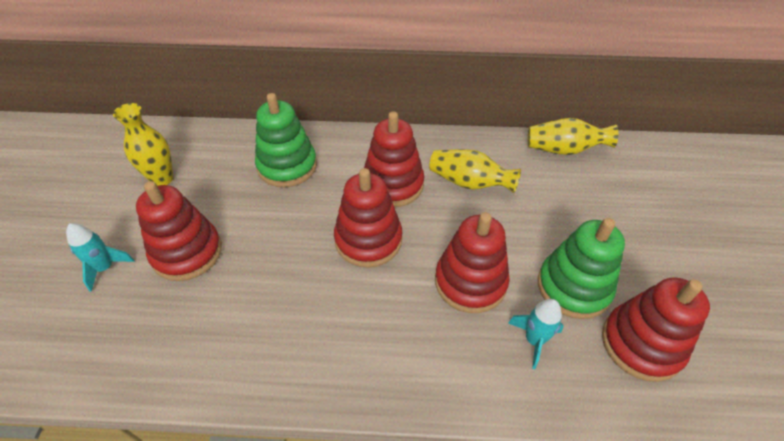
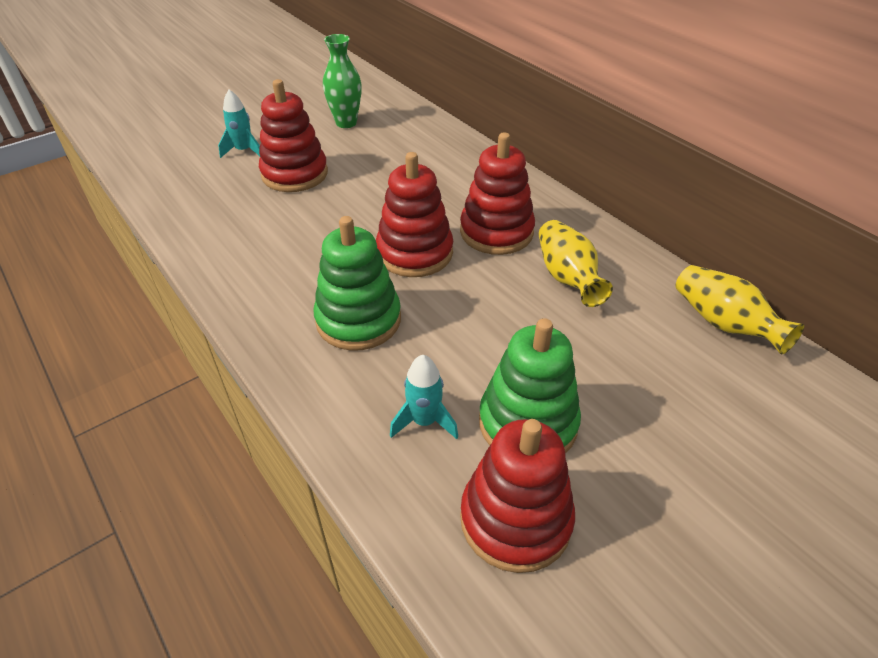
camera: 50 degrees right, 5 degrees down
(162, 179) = (346, 123): yellow vase -> green vase
(287, 166) = (436, 167): green stacking toy -> green stacking toy (358, 320)
(470, 282) = (443, 341): red stacking toy -> none

